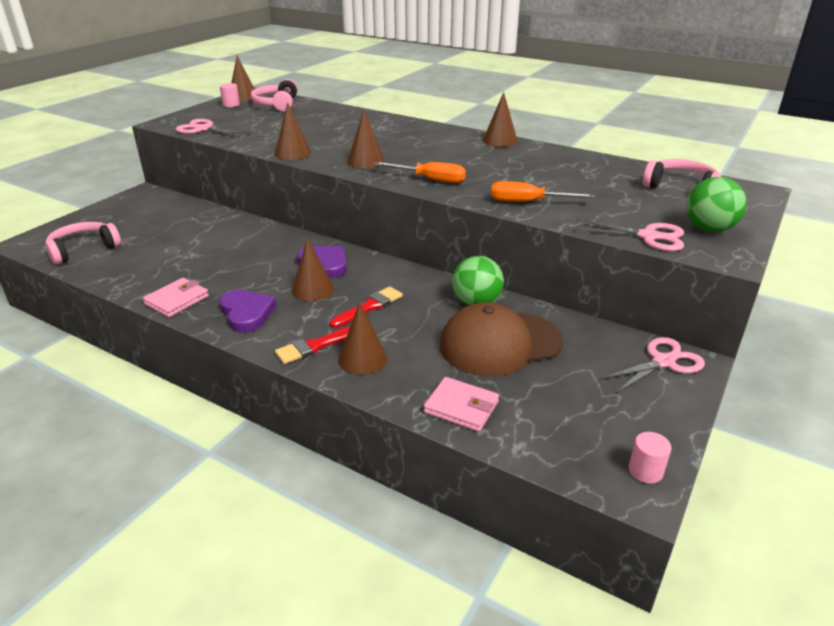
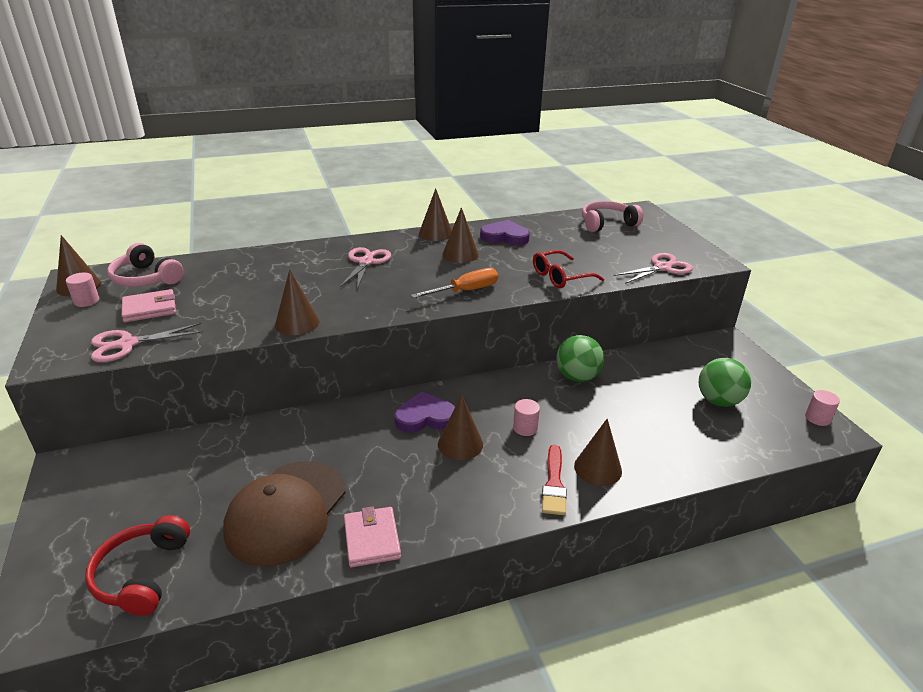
camera: 50 degrees left, 0 degrees up
(83, 249) = (142, 574): pink headphones -> red headphones
(247, 313) = (454, 501): purple heart -> purple heart (505, 236)
(366, 161) = (380, 299): brown cone -> brown cone (460, 254)
(369, 307) = (525, 428): red brush -> pink cylinder
(461, 407) = (701, 453): pink wallet -> pink wallet (150, 309)
(500, 343) = (640, 396): brown cap -> brown cap (286, 512)
(528, 202) = (560, 277): orange screwdriver -> red glasses
(663, 362) = (718, 350): pink scissors -> pink scissors (366, 262)
(709, 229) = (674, 247): green ball -> green ball (718, 401)

